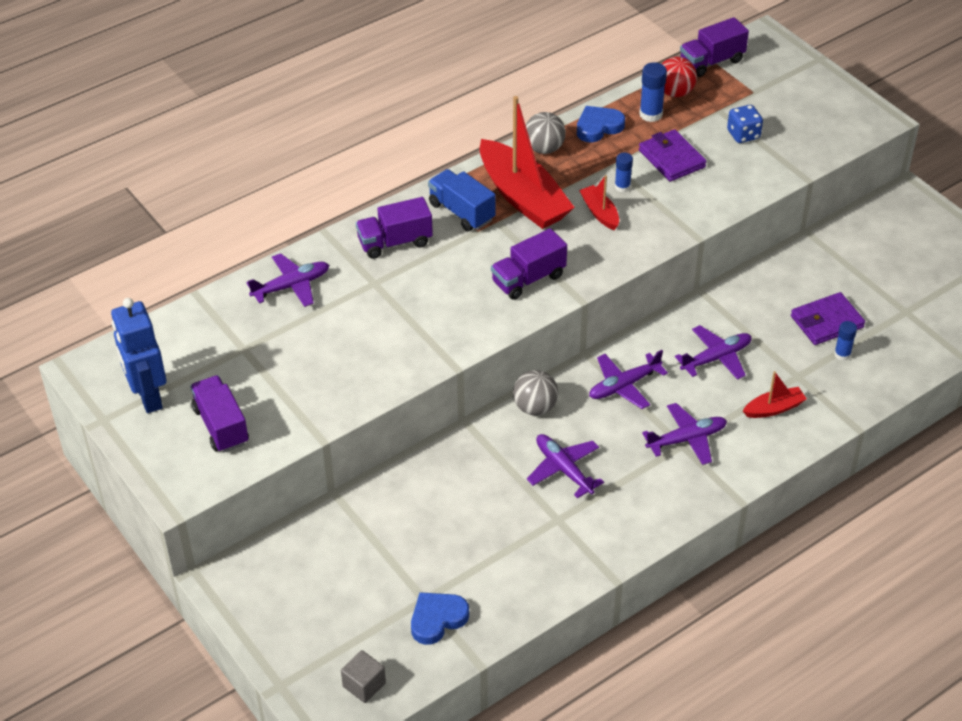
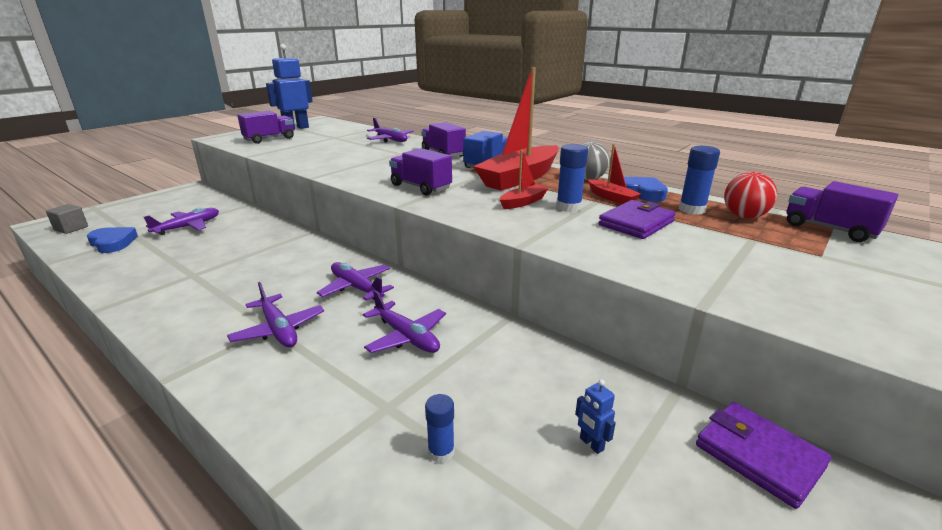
camera: 75 degrees right, 20 degrees down
(535, 407) = (327, 253): grey ball -> none
(563, 469) = (252, 271): purple plane -> purple plane (188, 227)
(622, 187) = (568, 207): blue glue stick -> blue glue stick, size x1.52
(743, 135) = (730, 255): blue dice -> none
(774, 408) = (324, 390): red boat -> red boat (611, 198)
(826, 322) = (505, 427): purple wallet -> purple wallet (758, 456)
(847, 288) = (591, 444): none -> blue robot

